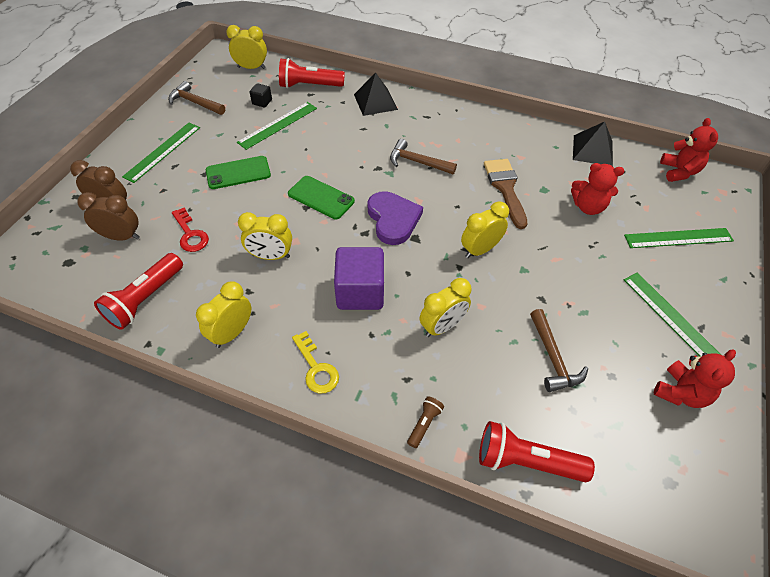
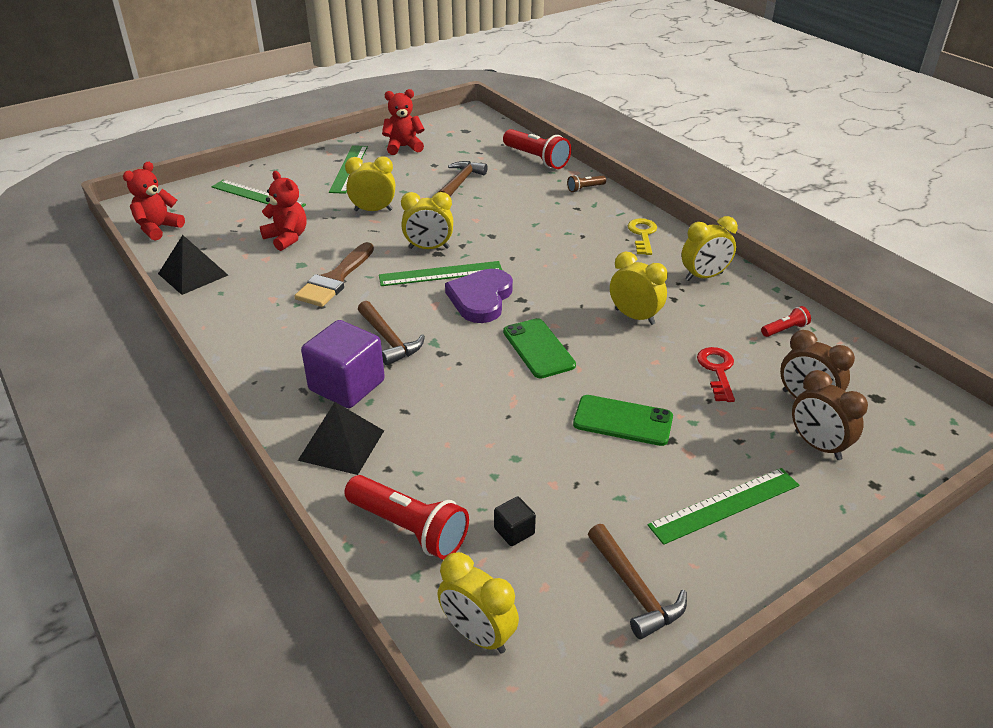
camera: 145 degrees left, 15 degrees down
(145, 299) = (785, 329): red flashlight -> red flashlight, size x0.49
(278, 125) = (519, 472): green ruler -> green ruler (441, 274)
(360, 292) = (568, 261): purple cube -> purple cube (347, 385)
(442, 326) = (520, 220): yellow clock -> yellow clock (373, 210)

